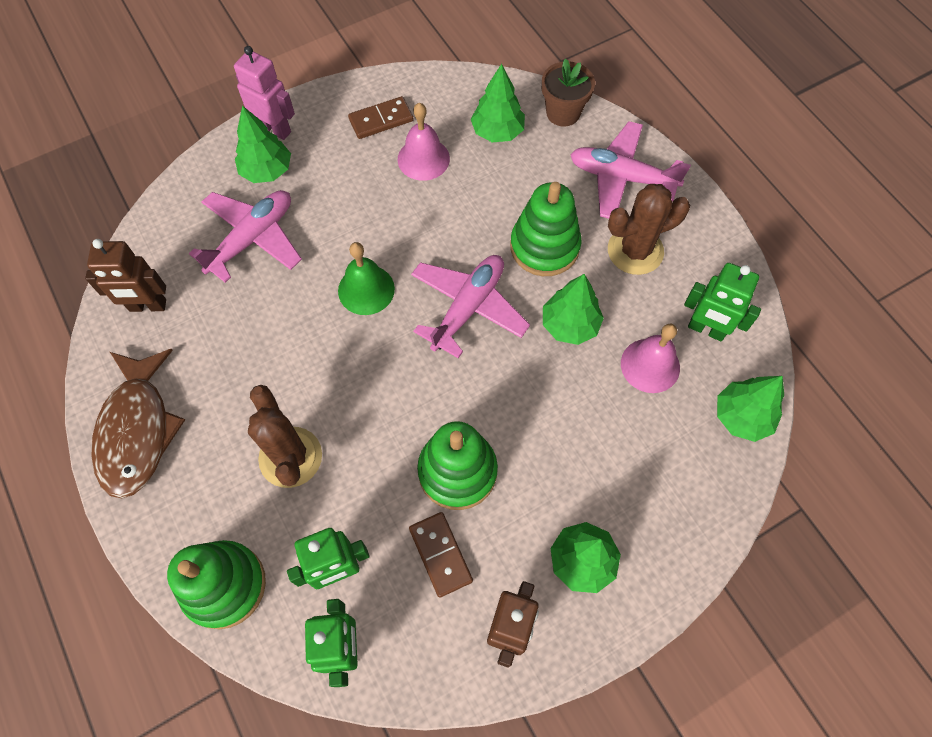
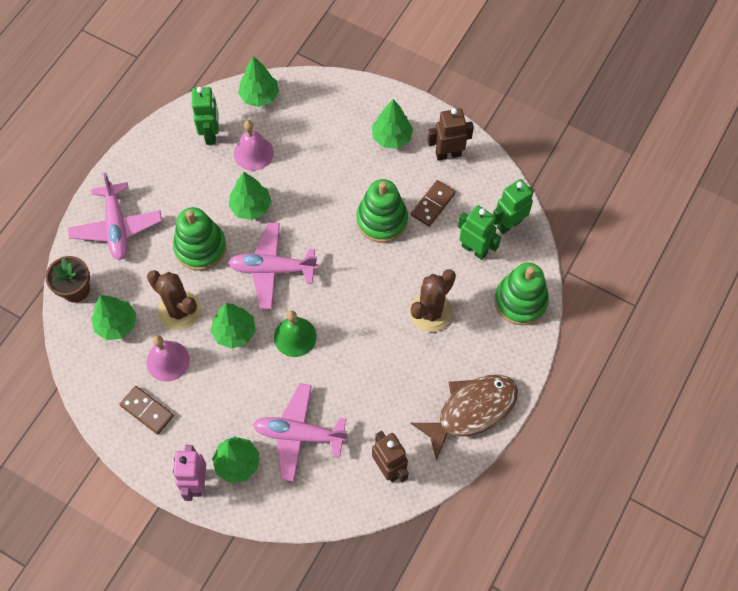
camera: 120 degrees left, 0 degrees up
(414, 233) = (234, 332): none -> green tree
(635, 251) = (174, 194): brown cactus -> brown cactus (179, 310)

